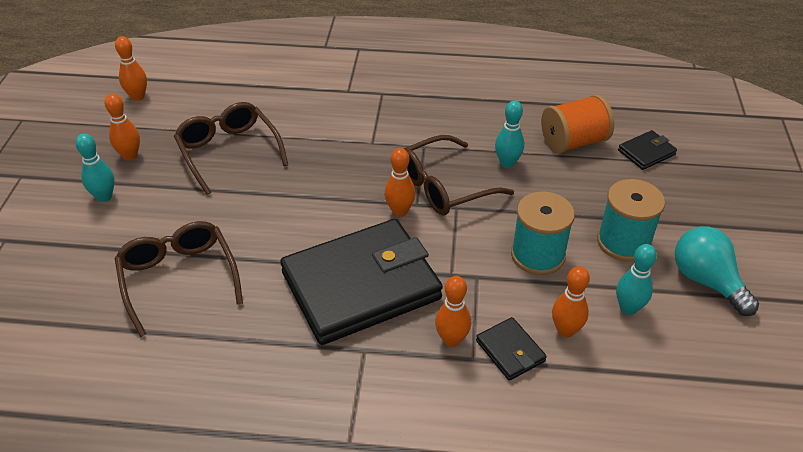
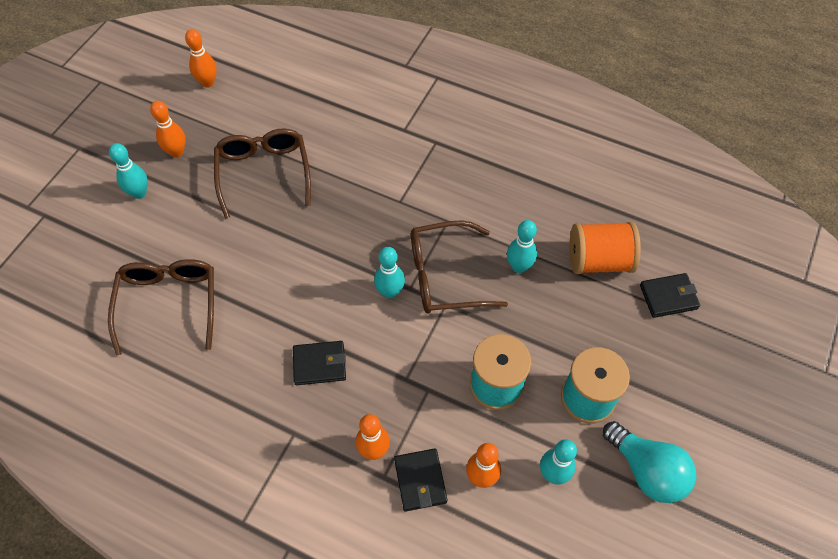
camera: 20 degrees right, 15 degrees up
(361, 286) = (319, 364): black wallet -> black wallet, size x0.41
(400, 211) = (390, 292): orange bowling pin -> turquoise bowling pin
(706, 281) = (647, 470): turquoise light bulb -> turquoise light bulb turned 150 degrees clockwise

